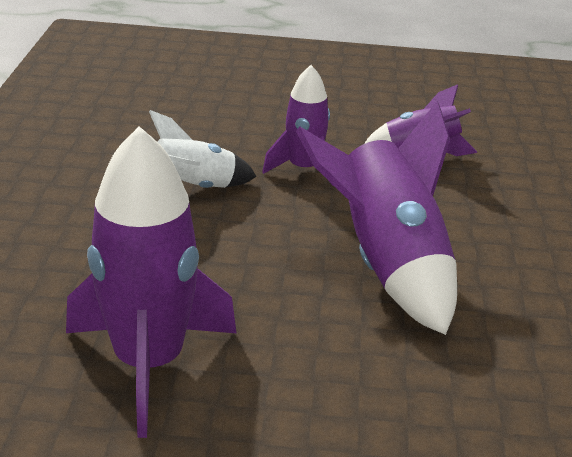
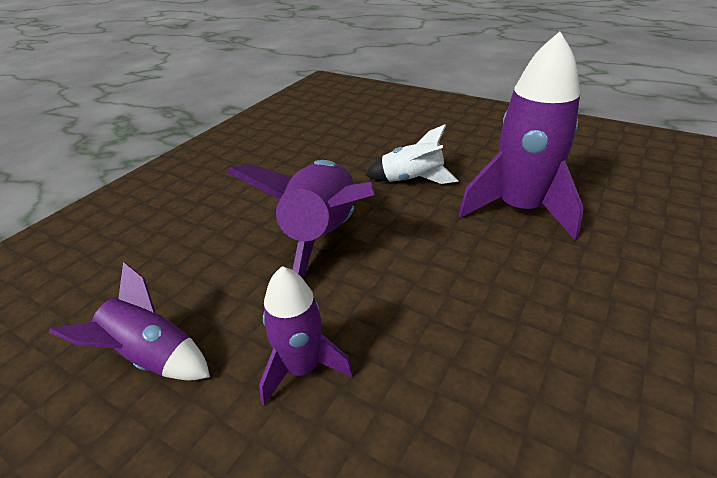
camera: 150 degrees left, 5 degrees up
(194, 188) = (444, 370): white rocket -> white rocket (412, 180)

